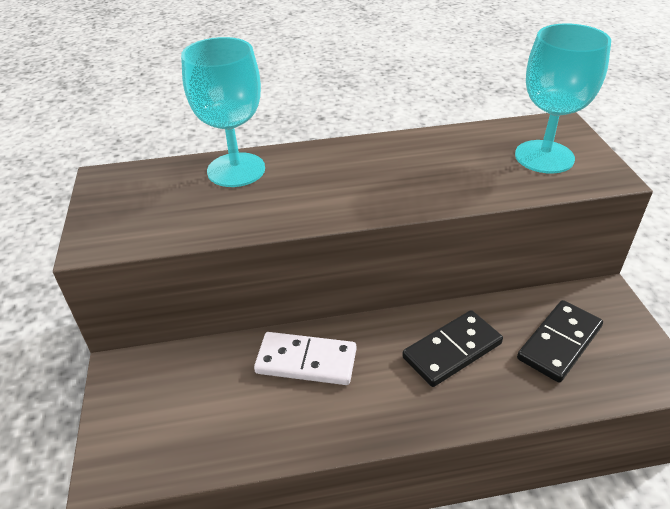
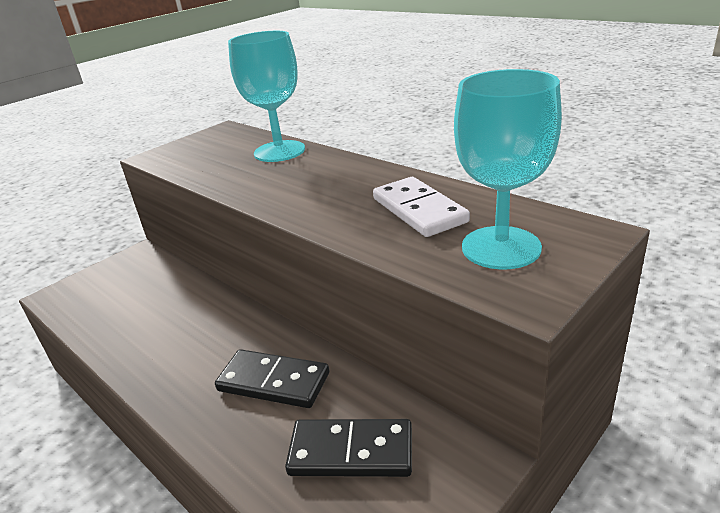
camera: 55 degrees right, 10 degrees down
(306, 361) = (199, 315): white domino -> white domino (419, 210)

